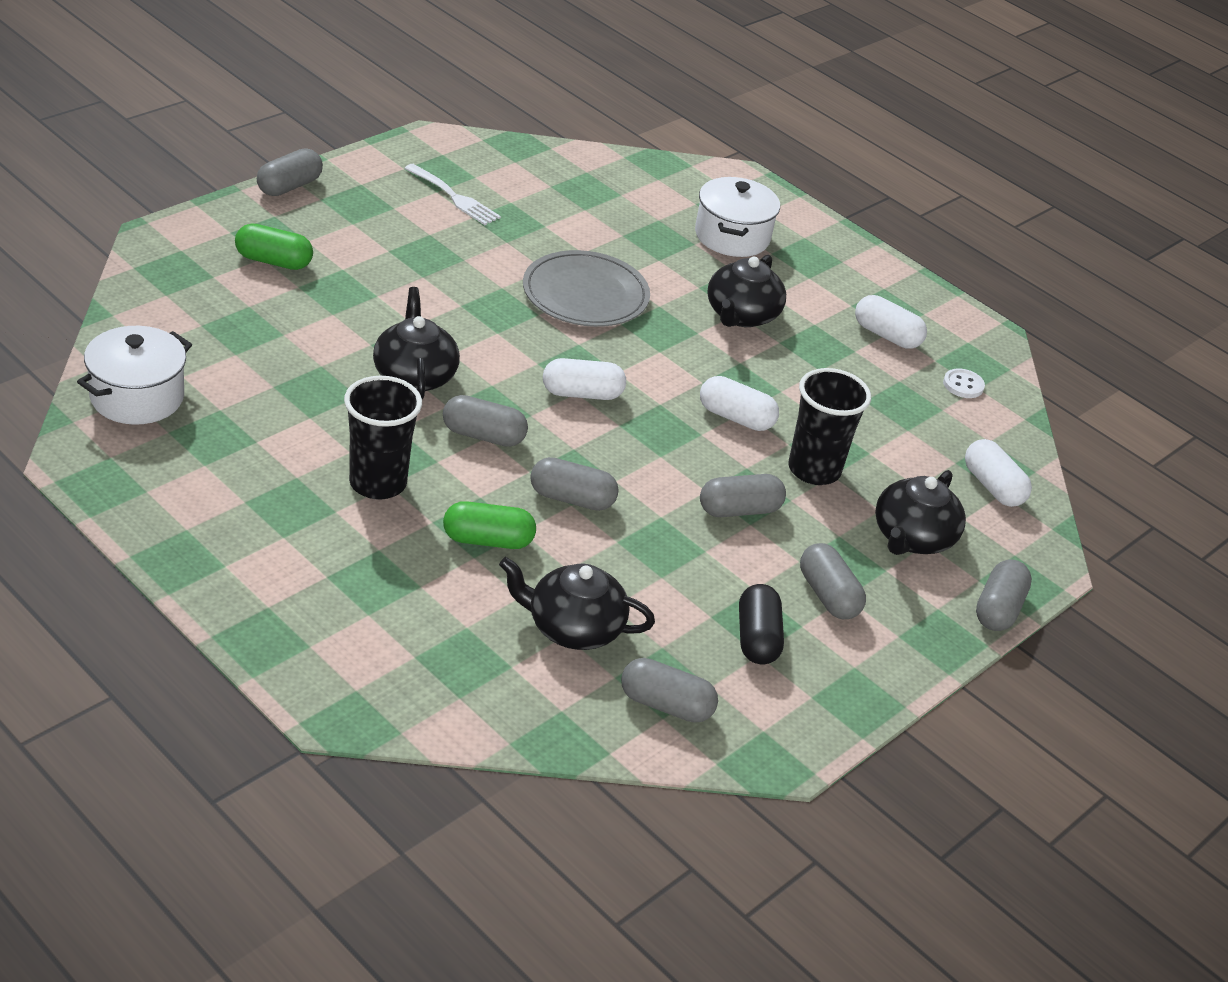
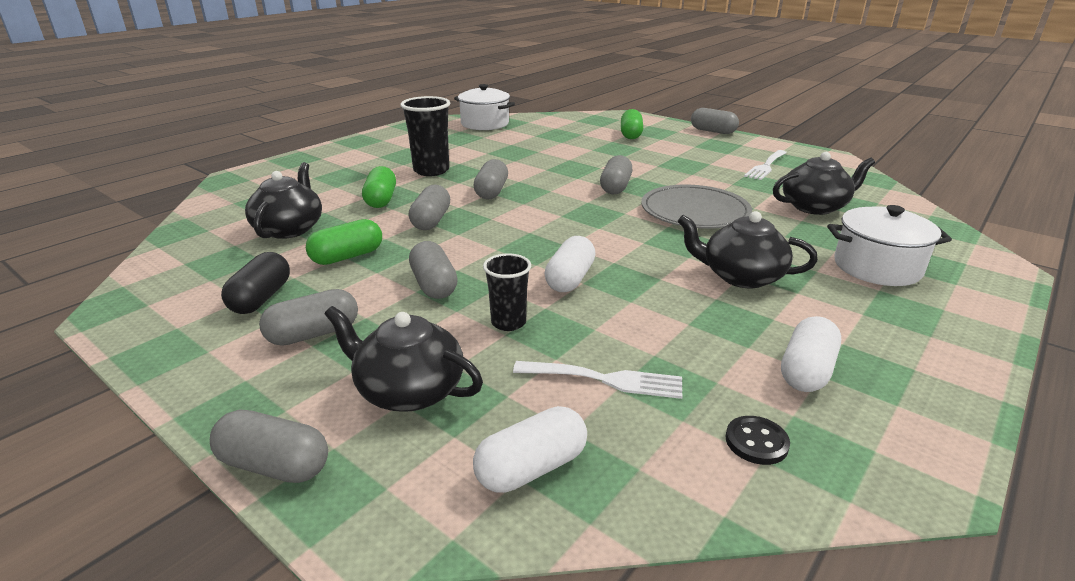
camera: 90 degrees right, 10 degrees down
(414, 375) = (544, 171): black teapot -> black teapot (815, 207)
(582, 393) = (560, 217): white capsule -> none
(665, 573) = (347, 257): none -> green capsule
(666, 705) = (196, 263): grey capsule -> grey capsule (615, 187)
(757, 638) = (261, 298): black capsule -> black capsule turned 75 degrees counterclockwise
(814, 470) = (508, 322): black cup -> black cup, size x0.61
(897, 433) = (605, 379): none -> white fork
(963, 385) = (756, 442): white button -> black button

